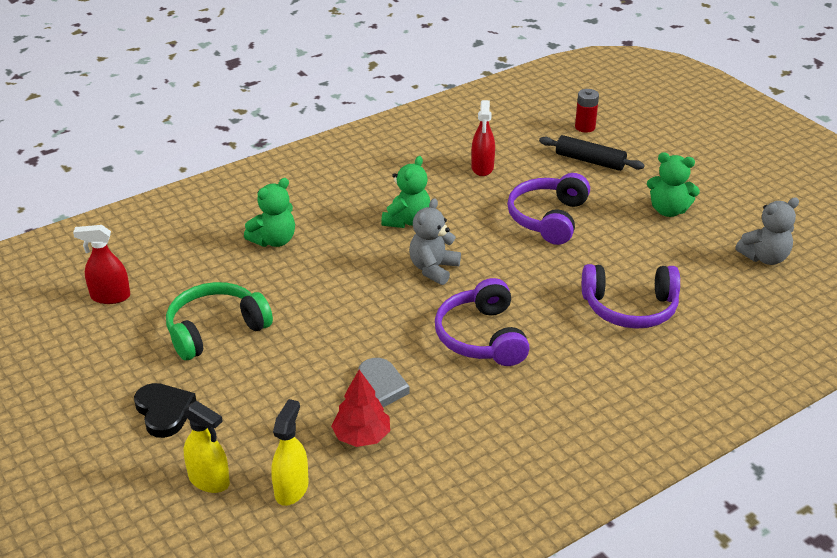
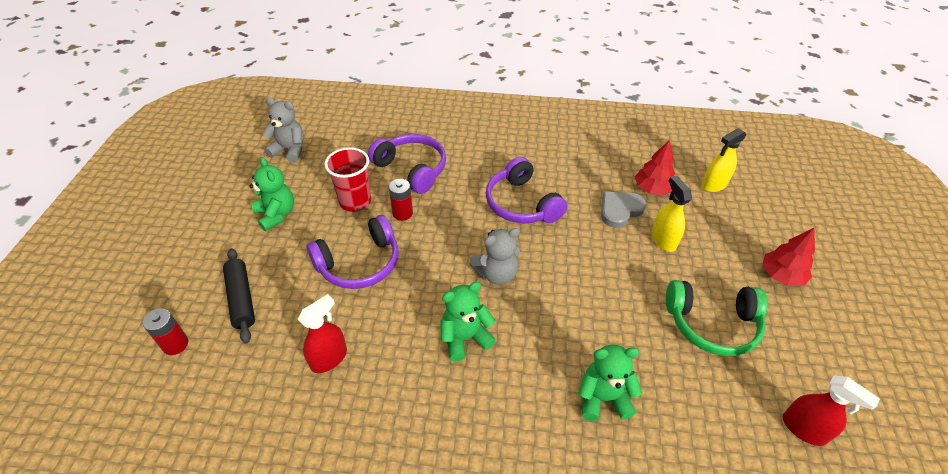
camera: 140 degrees left, 10 degrees up
(164, 411) = (781, 275): black heart -> red tree
(209, 480) = (764, 214): yellow spray bottle -> yellow spray bottle (663, 240)
(482, 337) = (521, 204): purple headphones -> purple headphones turned 120 degrees clockwise
(574, 267) = (402, 213): none -> red battery
(628, 253) = (355, 201): none -> red cup

